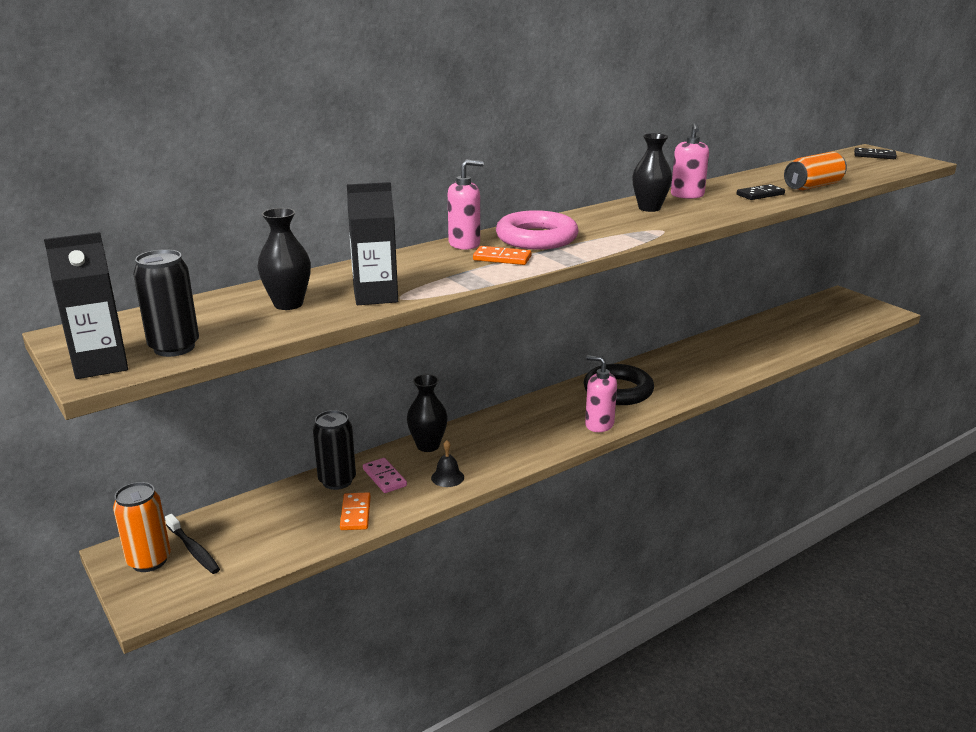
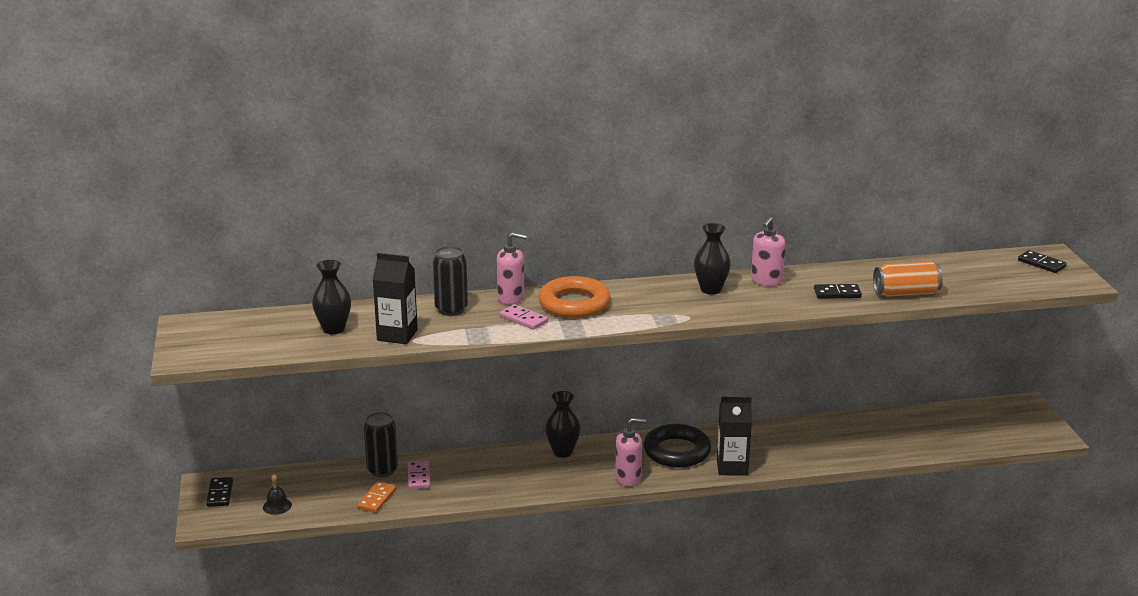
camera: 25 degrees right, 0 degrees up
(101, 365) = (187, 352): black carton -> black carton (732, 467)
(149, 561) = (220, 494): orange can -> black domino
(174, 348) = (237, 349): black can -> black can (451, 309)
(193, 550) = (252, 494): black toothbrush -> none
(428, 446) = (472, 460): black vase -> black vase (562, 452)
(447, 477) = (466, 489): black bell -> black bell (277, 506)
(502, 258) = (523, 319): orange domino -> pink domino
(536, 238) = (574, 304): pink ring -> orange ring
(599, 424) = (628, 478): pink soap dispenser -> pink soap dispenser turned 120 degrees clockwise

